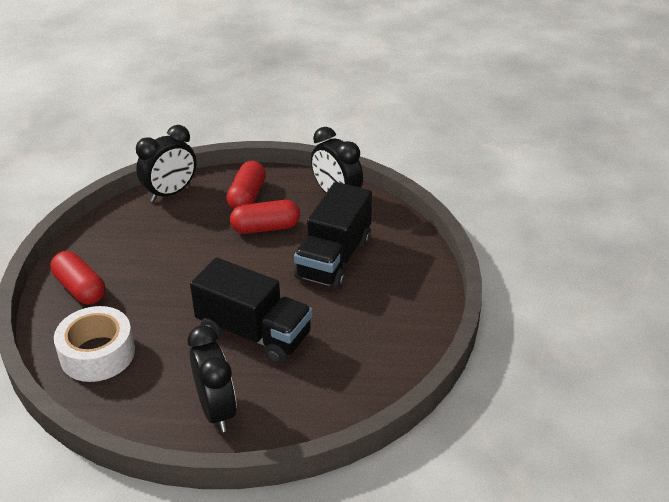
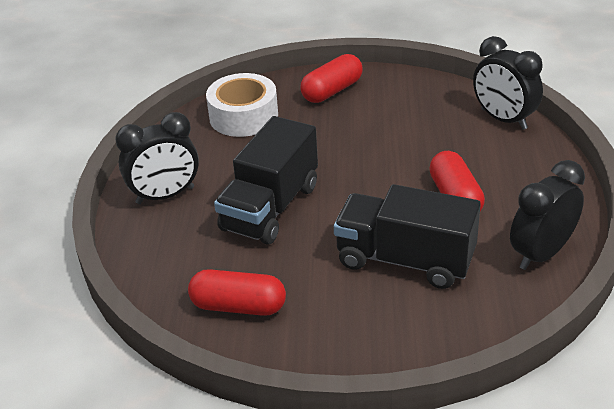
camera: 90 degrees right, 0 degrees up
(247, 196) = (515, 176): red capsule -> red capsule (238, 306)

